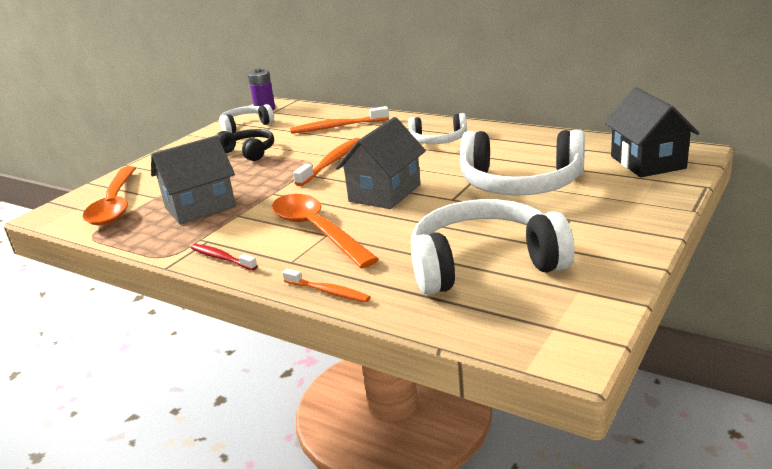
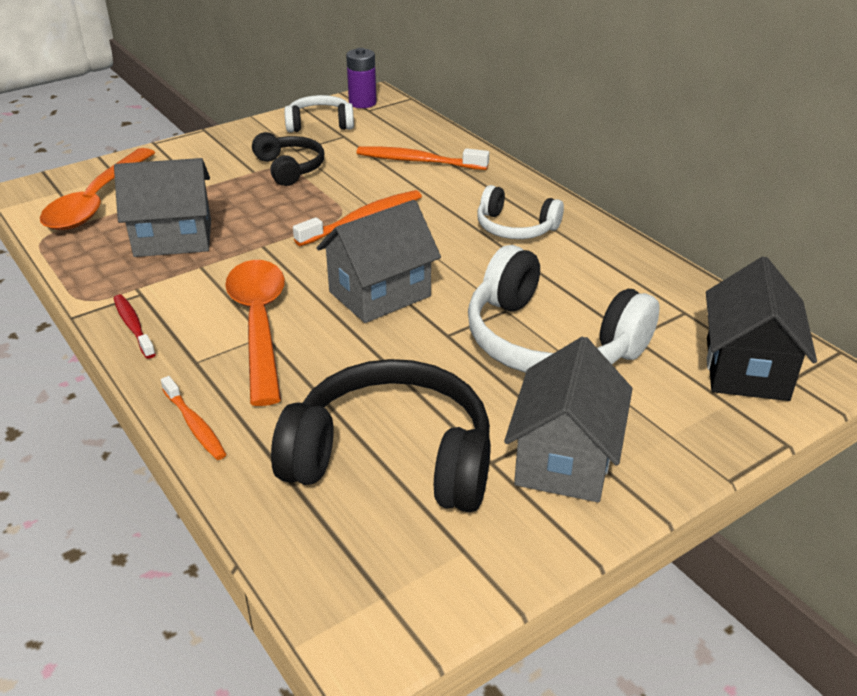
camera: 20 degrees right, 10 degrees up
(484, 264) = (392, 458): white headphones -> black headphones
(591, 231) = (564, 459): none -> grey house

